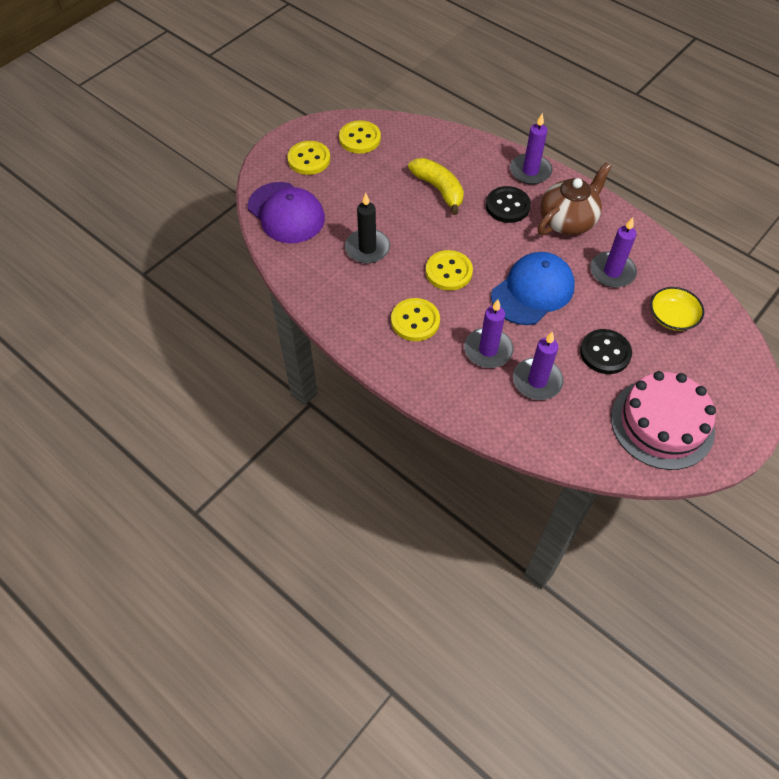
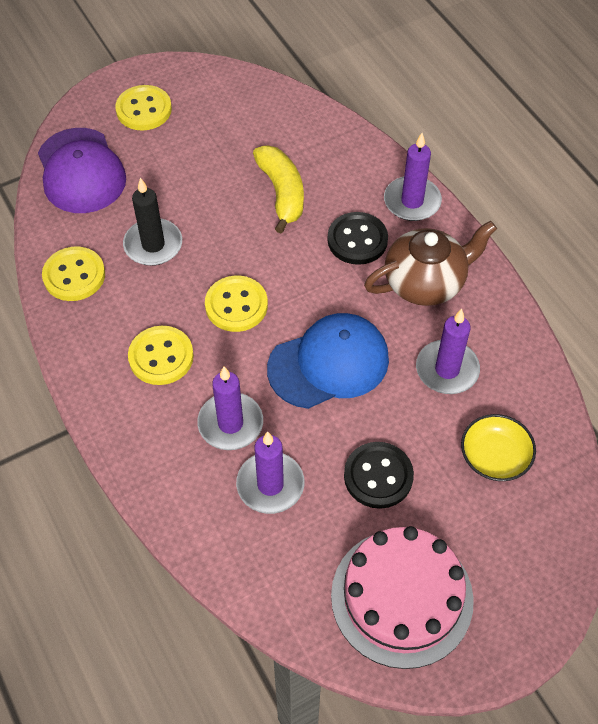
camera: 20 degrees right, 0 degrees up
(360, 138) = (219, 99): yellow button -> yellow button (74, 275)

